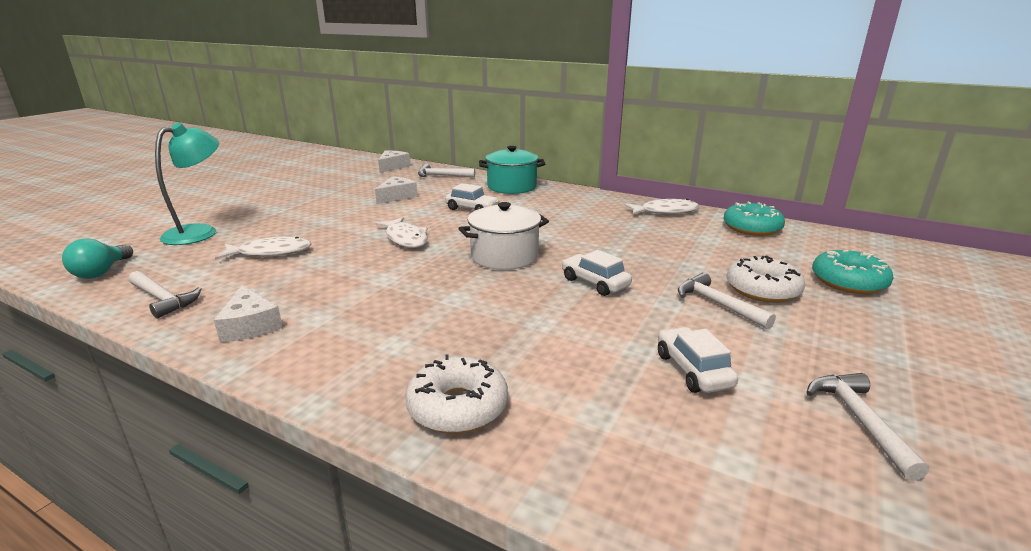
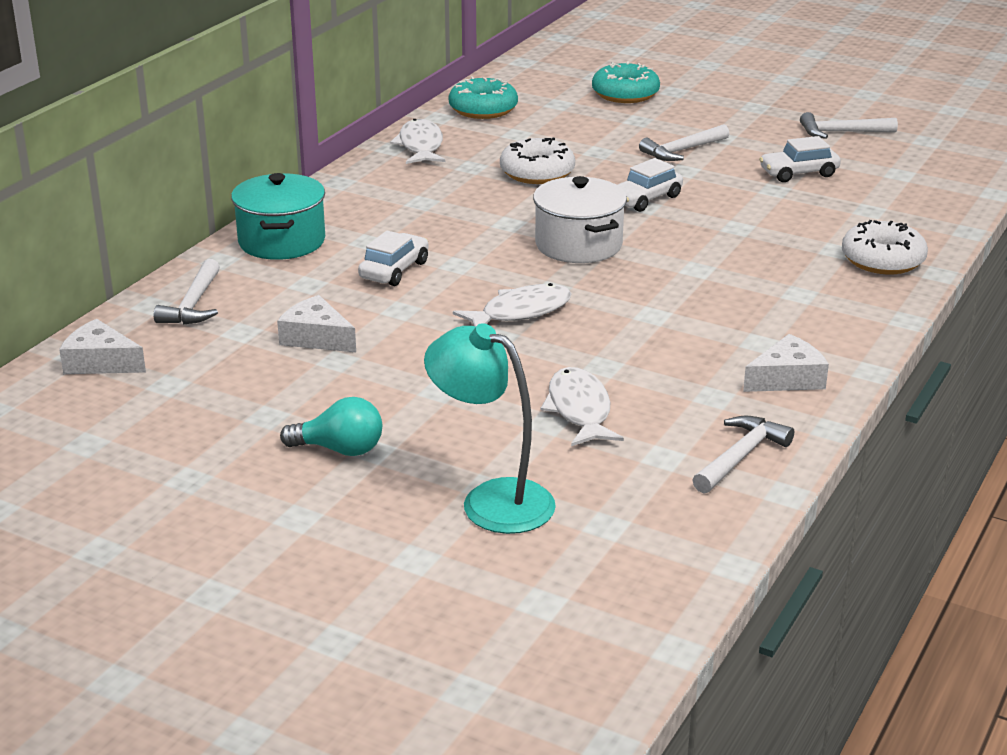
camera: 90 degrees left, 5 degrees up
(101, 272) = (667, 543): turquoise light bulb -> turquoise light bulb (340, 449)
(762, 290) = (648, 129): white donut -> white donut (537, 173)

